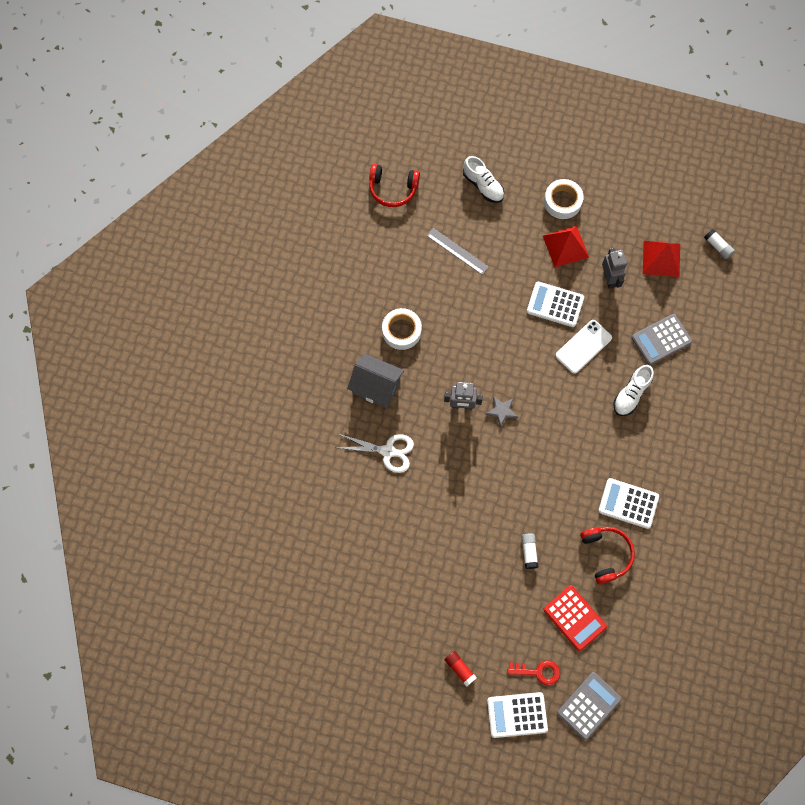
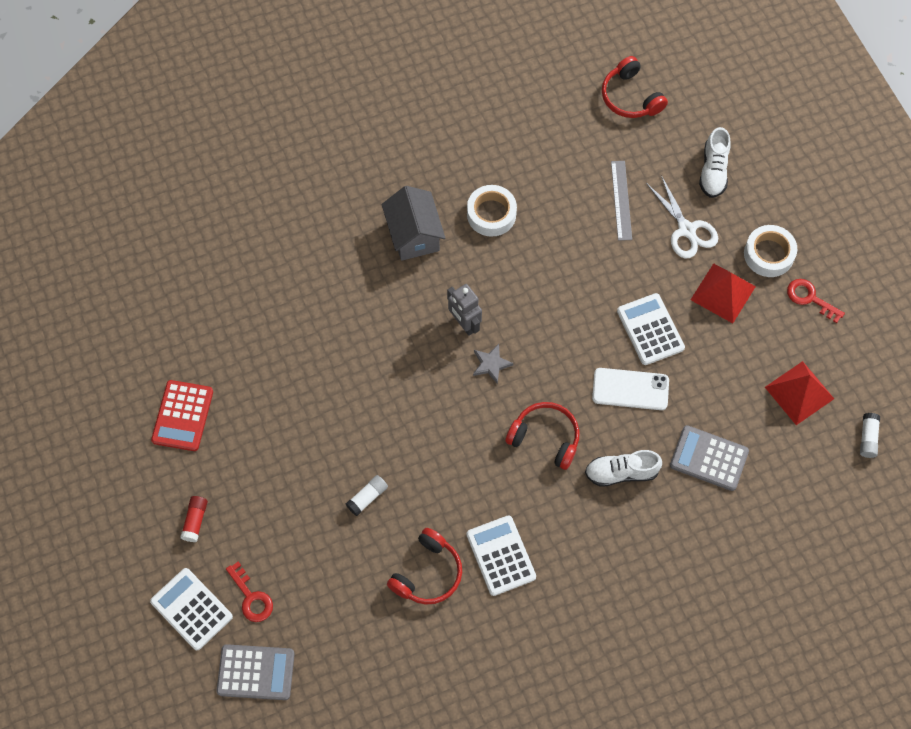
camera: 50 degrees right, 5 degrees down
(388, 451) = (358, 294): white scissors -> white scissors (686, 229)
(574, 618) = (335, 591): red calculator -> red calculator (183, 416)
(575, 419) = (545, 438): none -> red headphones
(609, 203) = (810, 298): none -> red key
(609, 279) = (728, 359): grey robot -> none

